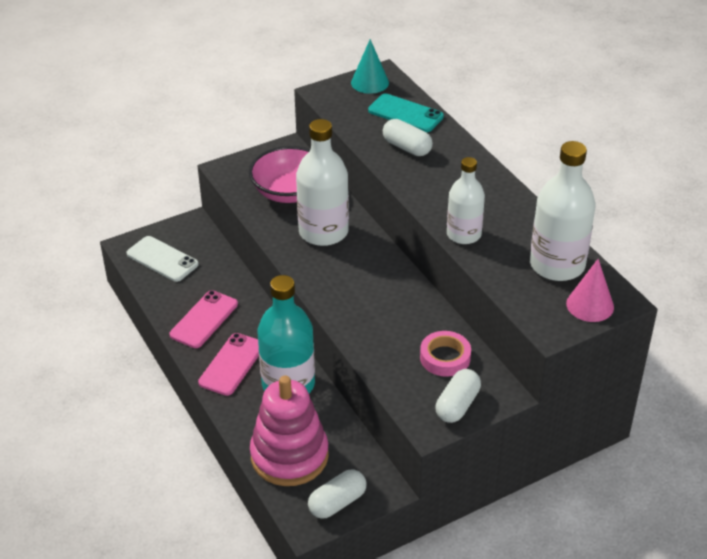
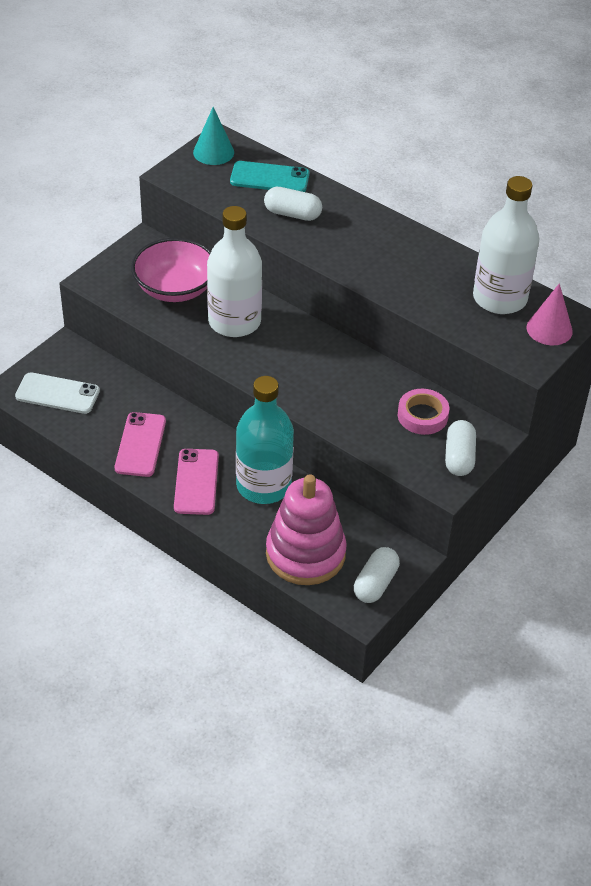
camera: 25 degrees left, 5 degrees up
(463, 234) = (399, 290): white bottle -> none

